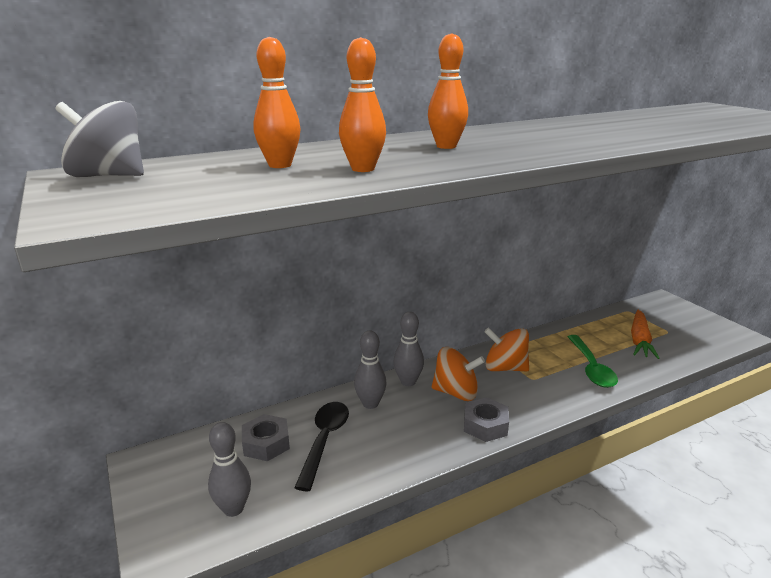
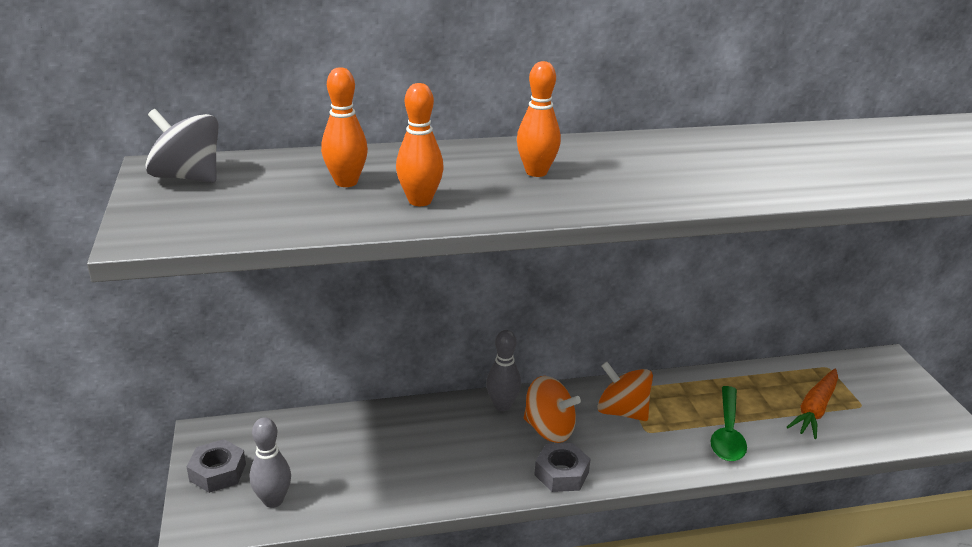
camera: 15 degrees right, 5 degrees up
(266, 443) = (326, 442): grey nut -> grey nut (218, 472)
(324, 441) = (384, 453): black spoon -> none
(370, 404) = (449, 422): grey bowling pin -> none

